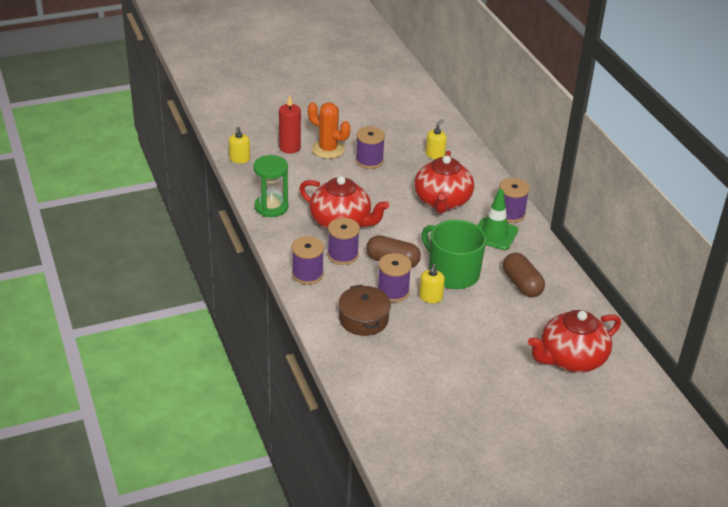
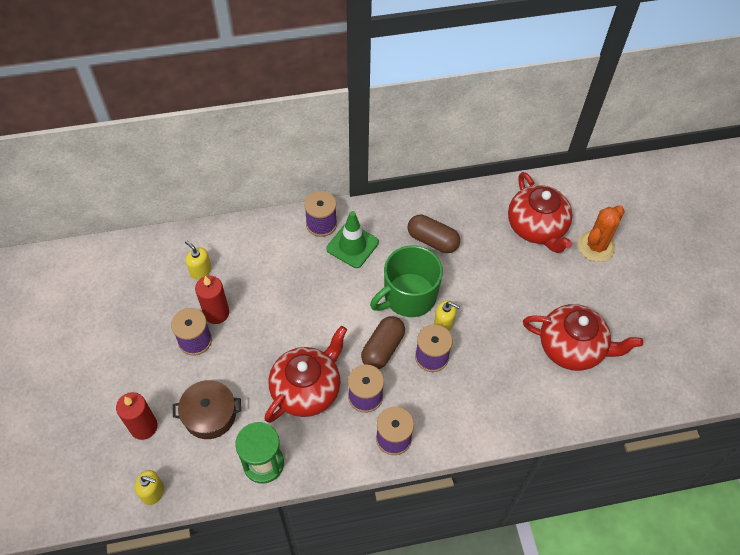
camera: 80 degrees left, 20 degrees up
(328, 149) = (160, 382): orange cactus -> orange cactus (596, 246)
(363, 319) = (472, 392): brown pot -> brown pot (210, 415)
(397, 168) = (216, 313): none -> red candle
(442, 201) = (288, 281): red teapot -> red teapot (572, 347)
(522, 284) = (432, 240): brown capsule -> brown capsule turned 45 degrees clockwise

